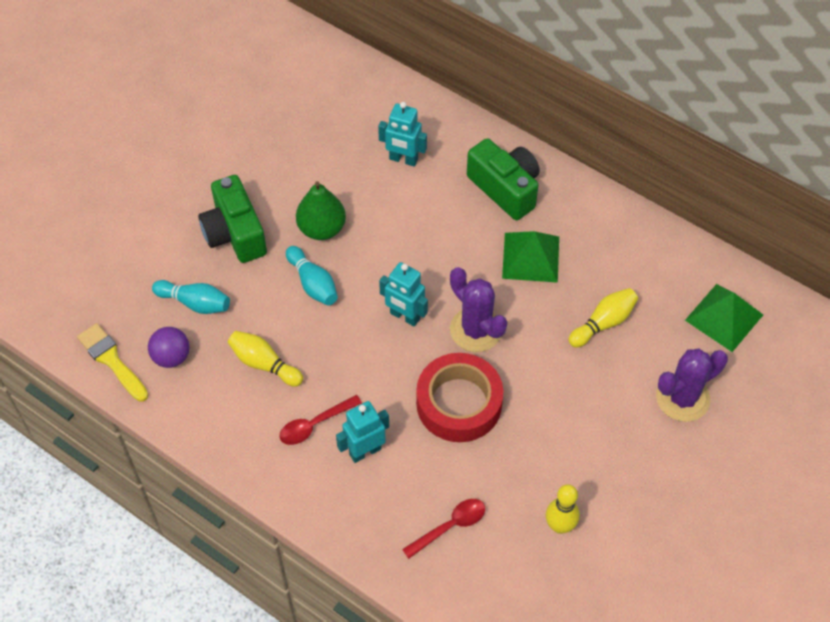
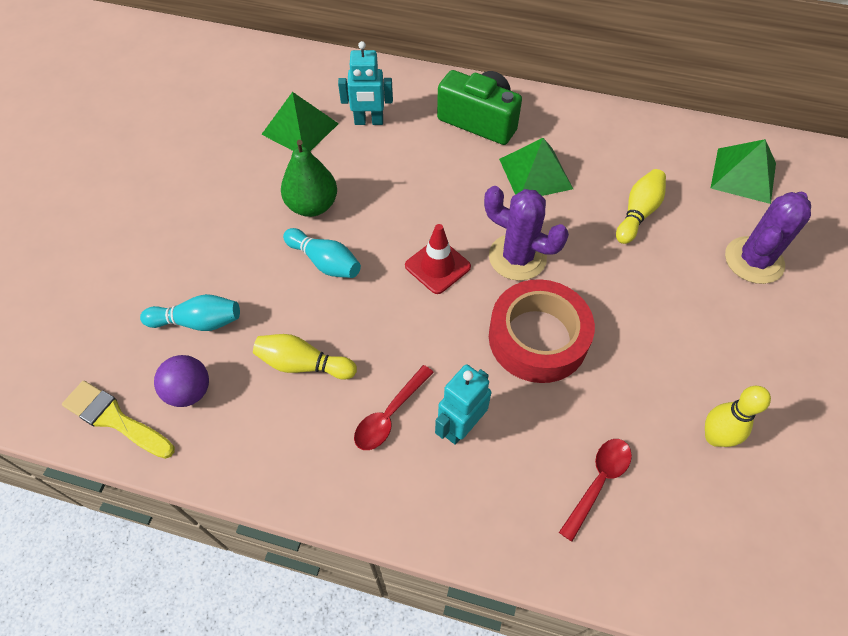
camera: 20 degrees left, 0 degrees up
(235, 233) = (219, 236): green camera -> none
(339, 149) = (300, 129): none -> green pyramid
(404, 316) = (437, 266): turquoise robot -> red traffic cone

